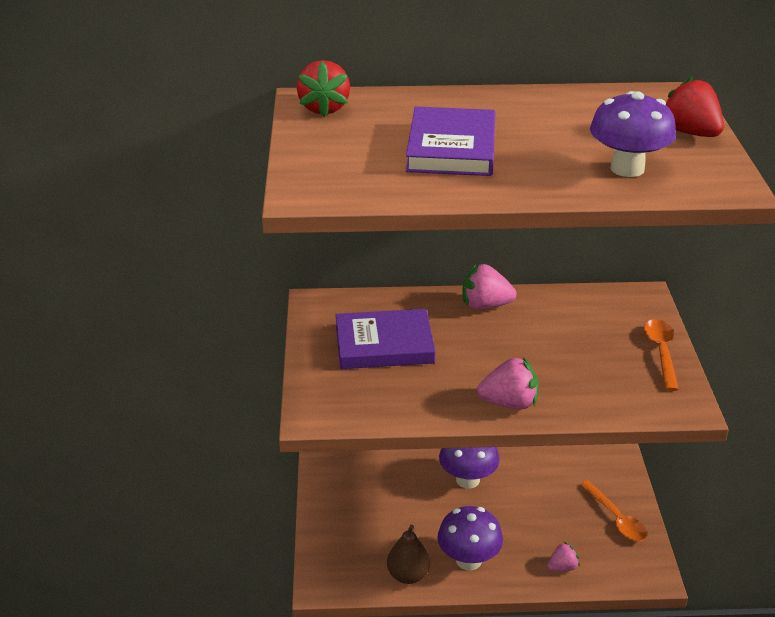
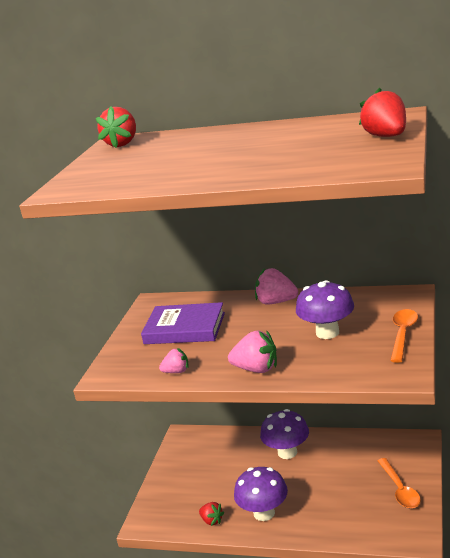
camera: 20 degrees right, 10 degrees down
(408, 575) = (212, 520): brown pear -> red strawberry
(451, 148) = (189, 159): purple book -> none
(562, 567) = (339, 524): pink strawberry -> pink strawberry (176, 371)
(627, 168) = (312, 161): purple mushroom -> purple mushroom (327, 333)

